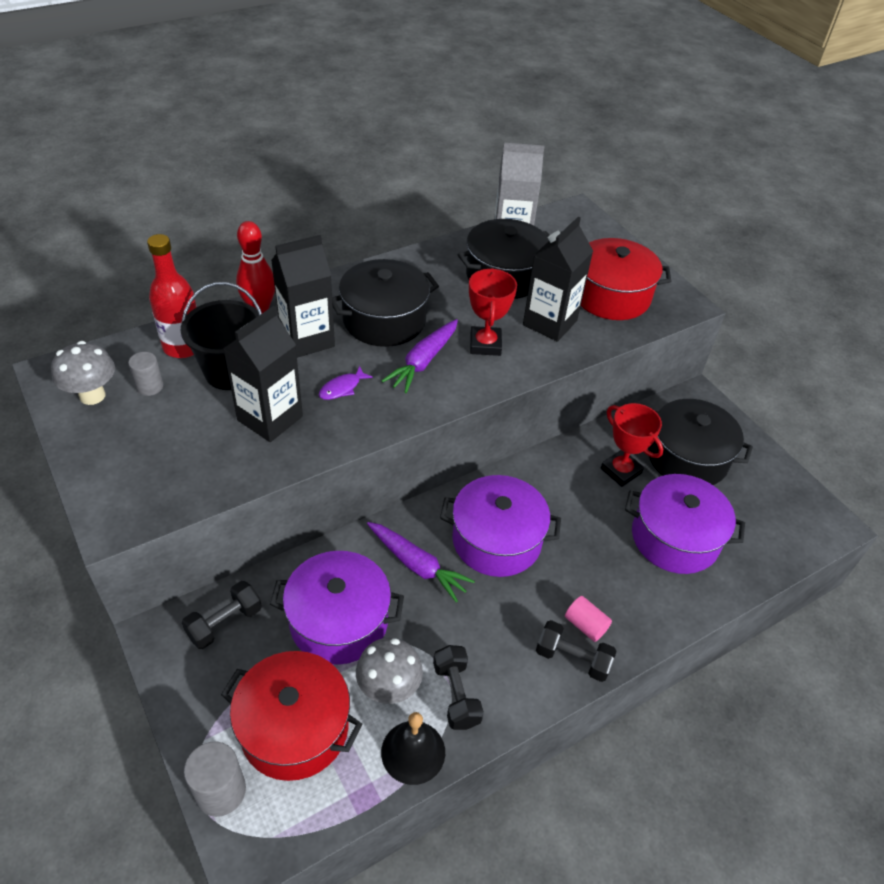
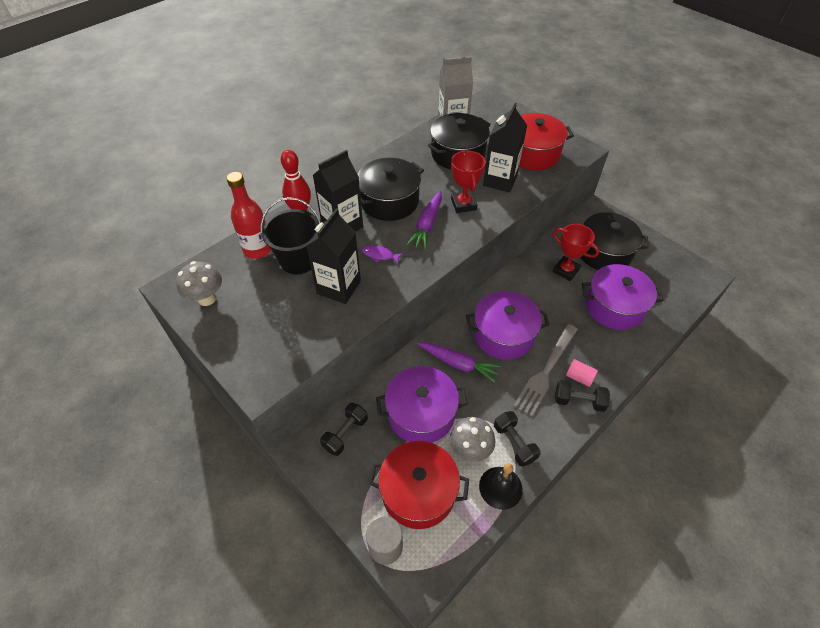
camera: 10 degrees left, 5 degrees up
(150, 386) = (245, 283): grey cylinder -> none
(342, 388) = (379, 255): purple fish -> purple fish turned 75 degrees clockwise
(539, 605) = (546, 371): none -> grey fork

